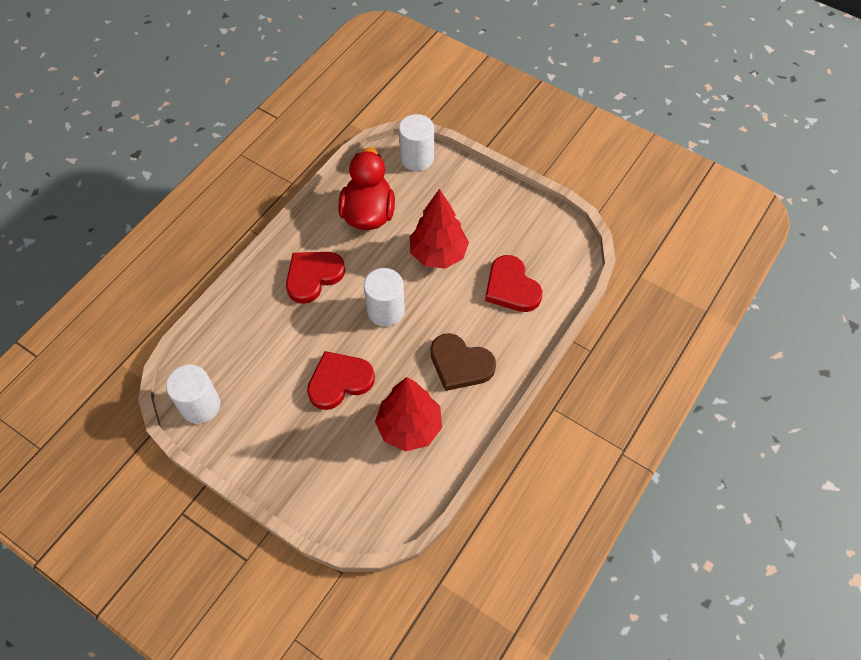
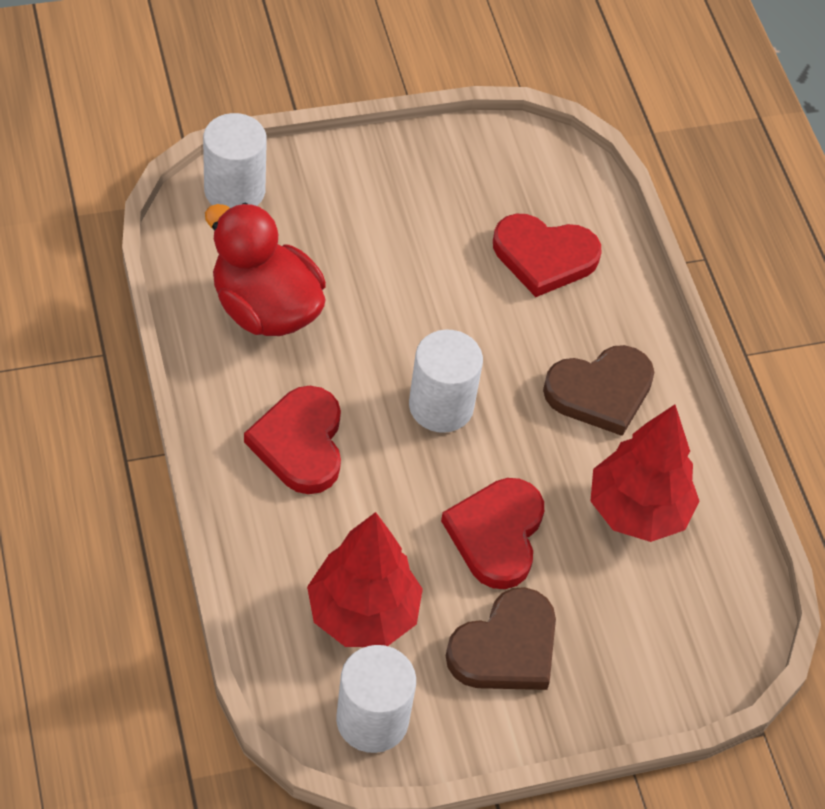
camera: 55 degrees left, 5 degrees down
(283, 428) = (506, 647): none -> brown heart
(438, 254) = (414, 287): red tree -> red tree (363, 614)

